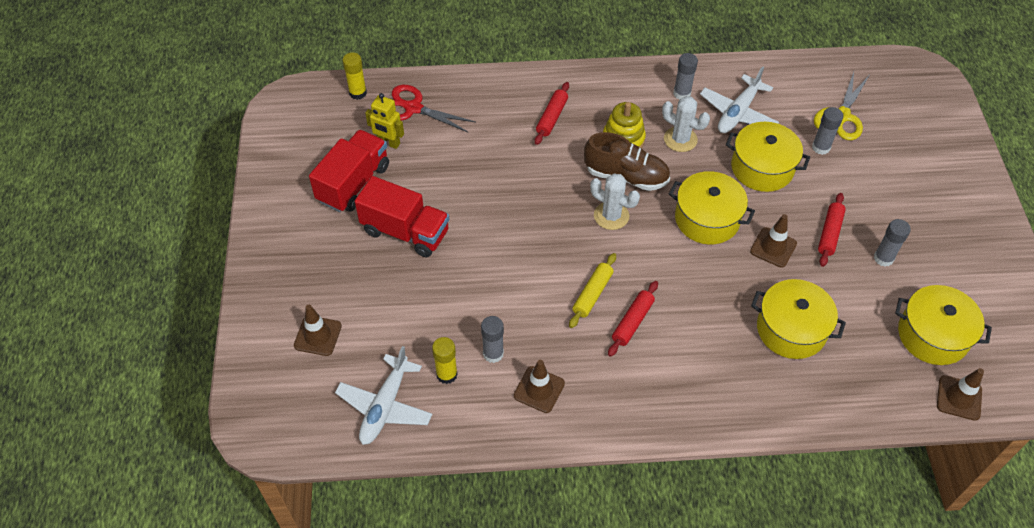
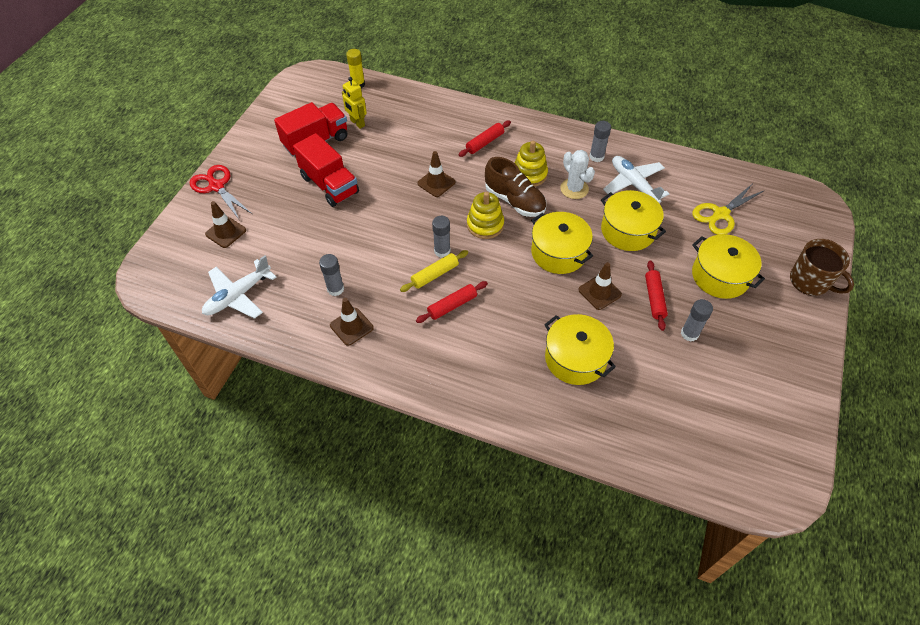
camera: 25 degrees right, 0 degrees up
(413, 108) = (389, 105): red scissors -> red scissors (216, 186)
(446, 374) = (294, 291): yellow glue stick -> none
(611, 216) = (485, 225): white cactus -> yellow stacking toy
(738, 113) = (633, 184): white plane -> white plane turned 90 degrees clockwise
(821, 147) = (687, 232): grey glue stick -> grey glue stick (442, 251)
(829, 233) = (654, 298): red rolling pin -> red rolling pin turned 45 degrees counterclockwise
(932, 335) = (696, 410): yellow pot -> yellow pot (720, 276)
(959, 398) = (689, 469): brown traffic cone -> brown traffic cone (436, 183)
(962, 159) = (810, 281): none -> brown mug

